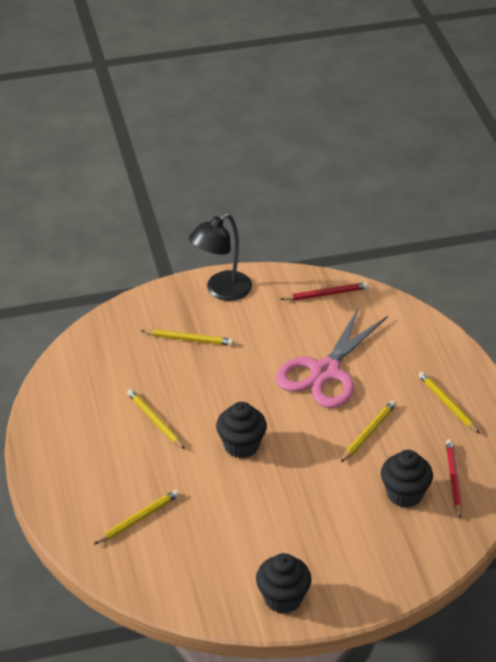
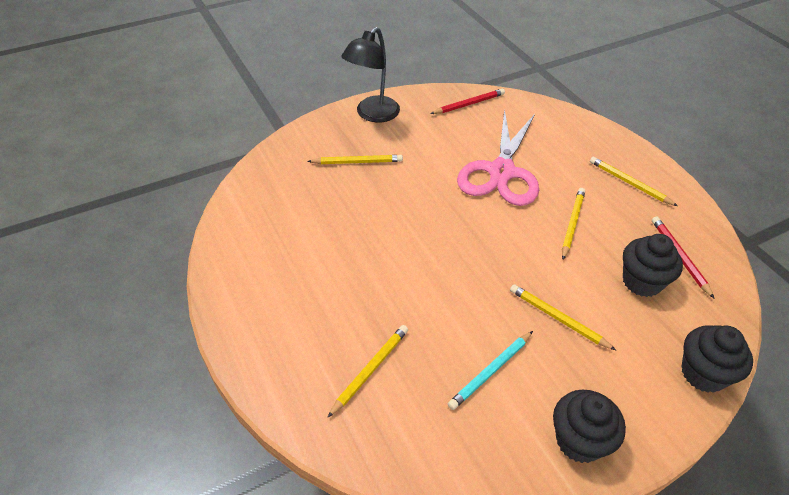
camera: 15 degrees left, 5 degrees up
(155, 420) = (351, 249): yellow pencil -> yellow pencil (558, 318)
(235, 538) = (490, 371): none -> turquoise pencil
(241, 445) = (452, 260): black cupcake -> black cupcake (703, 373)

